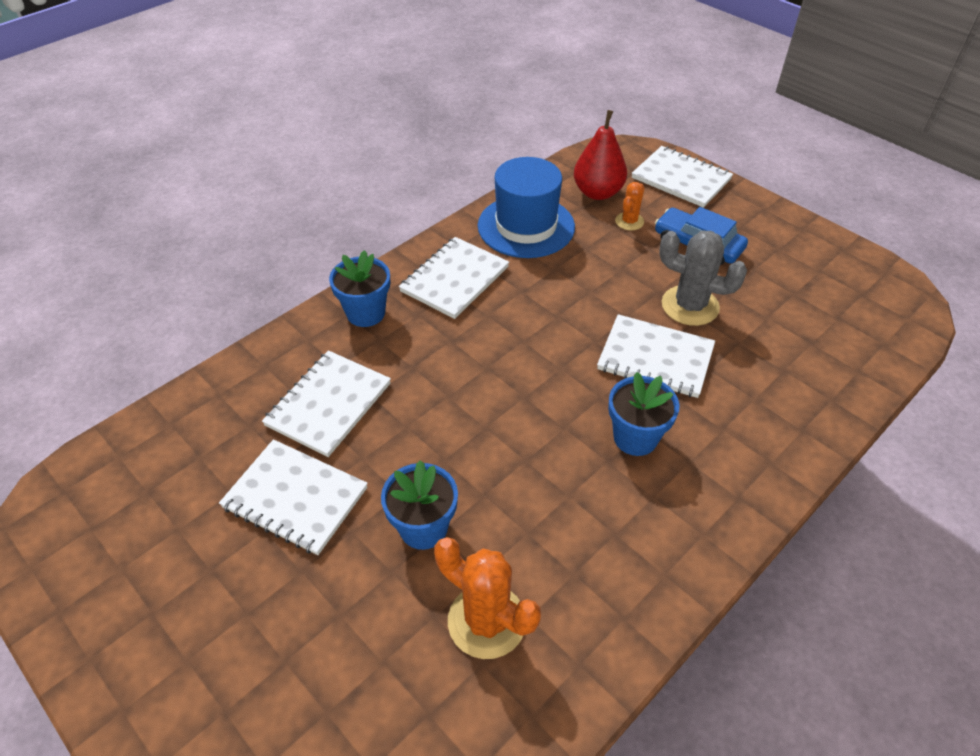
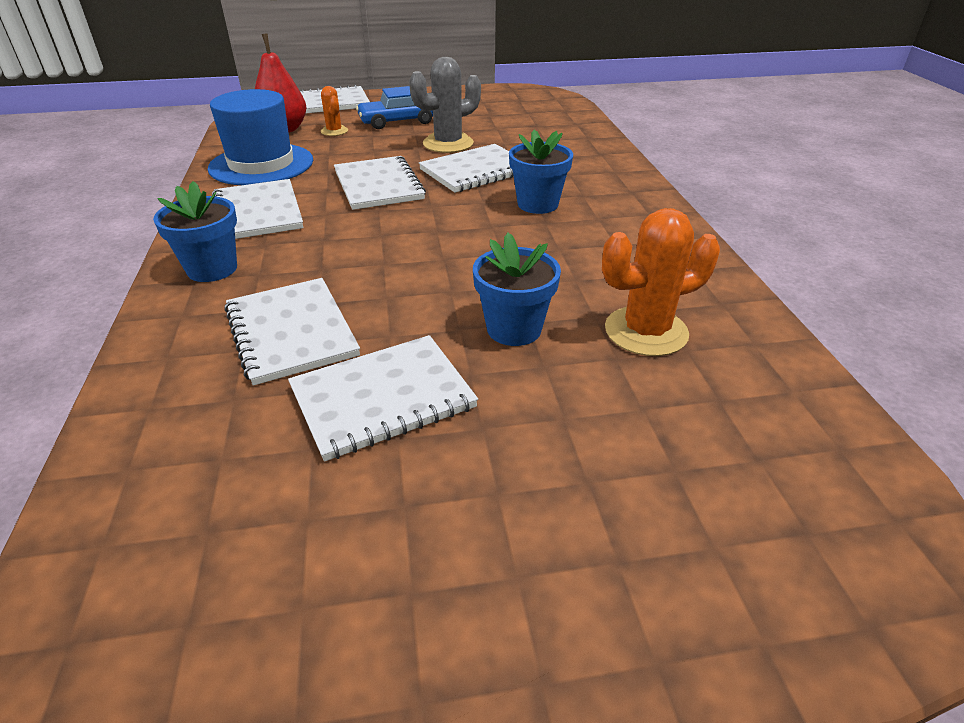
camera: 55 degrees left, 10 degrees down
(562, 314) = (378, 185): none -> white notebook

